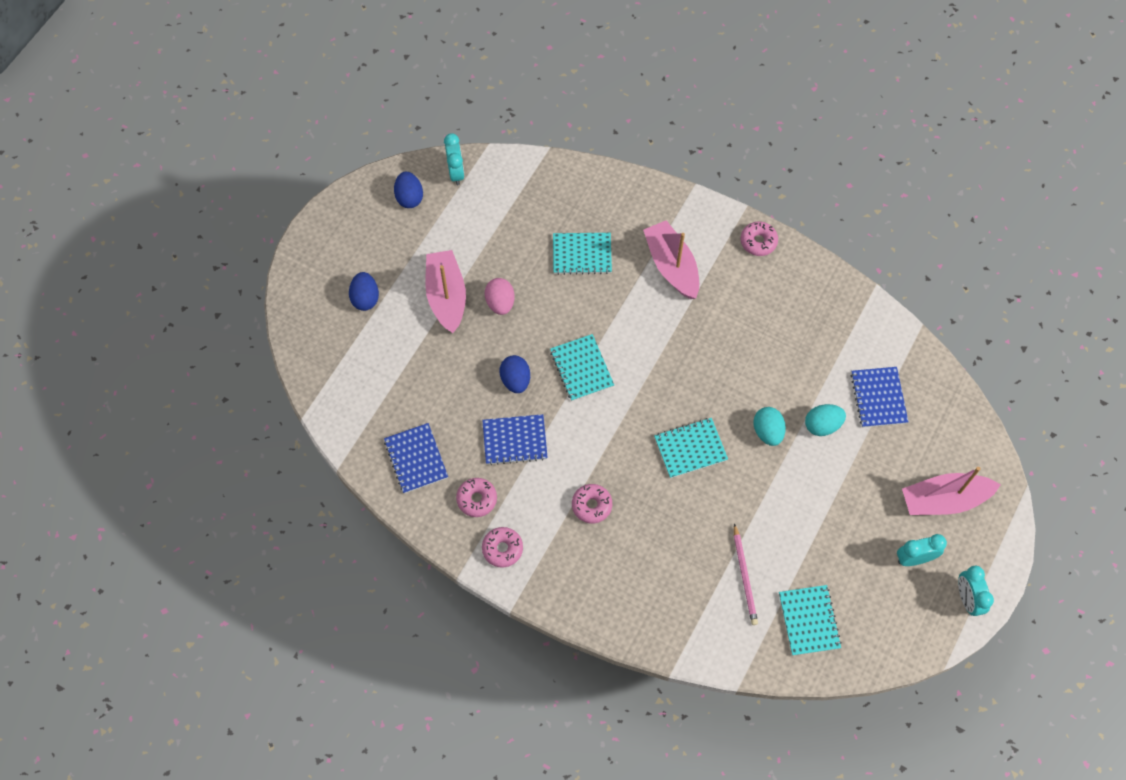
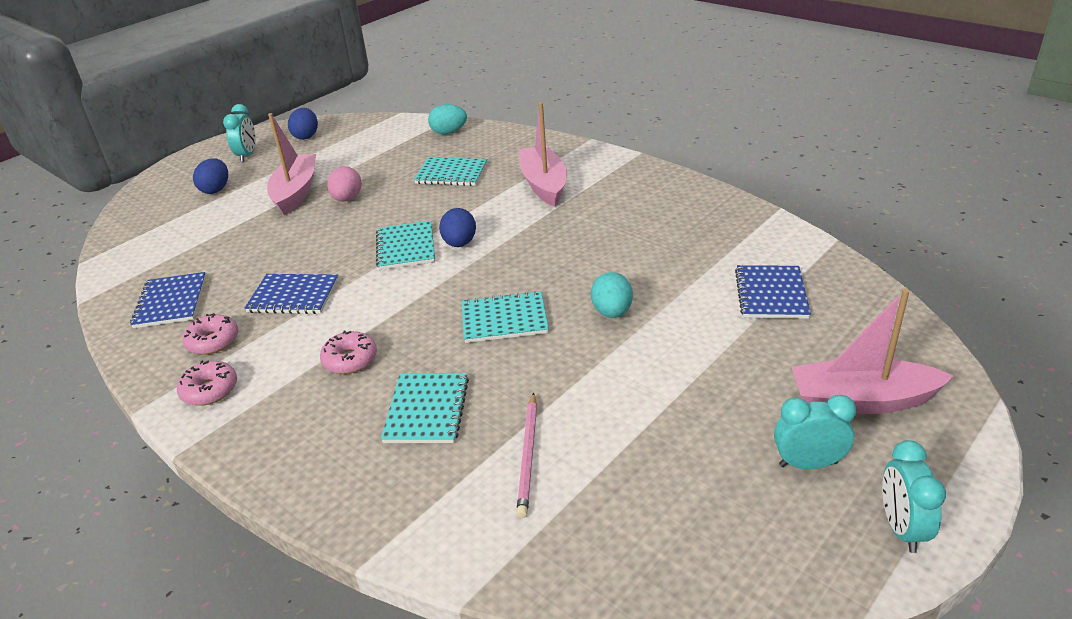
camera: 15 degrees right, 30 degrees down
(456, 172) = (359, 125): turquoise clock -> turquoise clock (247, 155)
(515, 380) = (326, 251): blue egg -> blue egg (459, 243)
(758, 242) = (647, 173): pink donut -> none
(809, 620) = (614, 524): turquoise notebook -> turquoise notebook (427, 410)
(822, 425) = (688, 312): turquoise egg -> turquoise egg (449, 132)

